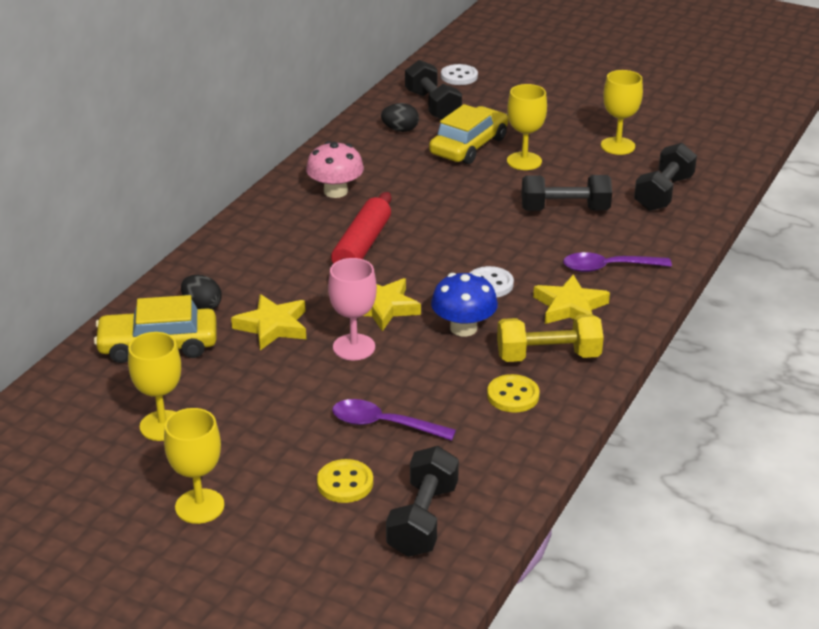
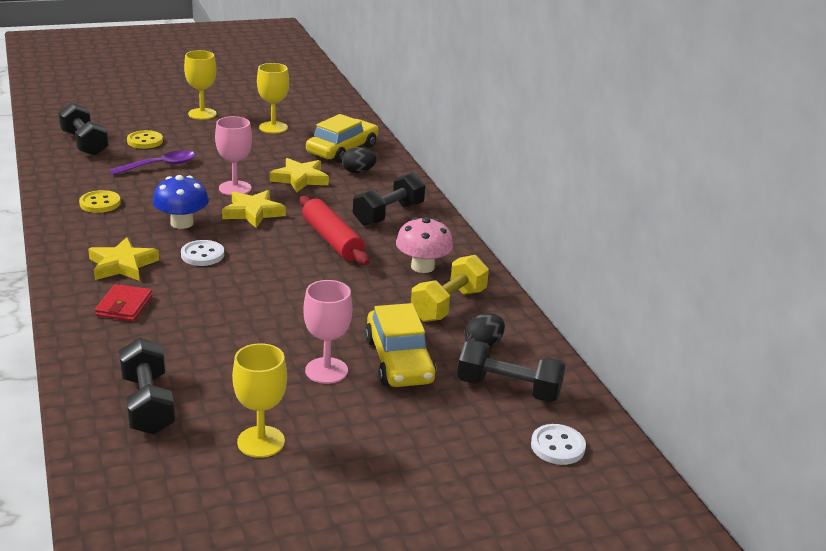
camera: 130 degrees right, 5 degrees down
(524, 161) = (326, 370): yellow goblet -> pink goblet
(548, 356) = (102, 230): yellow dumbbell -> yellow dumbbell (448, 305)
(565, 210) = (222, 339): black dumbbell -> black dumbbell (388, 214)
(608, 267) = (124, 306): purple spoon -> red wallet

